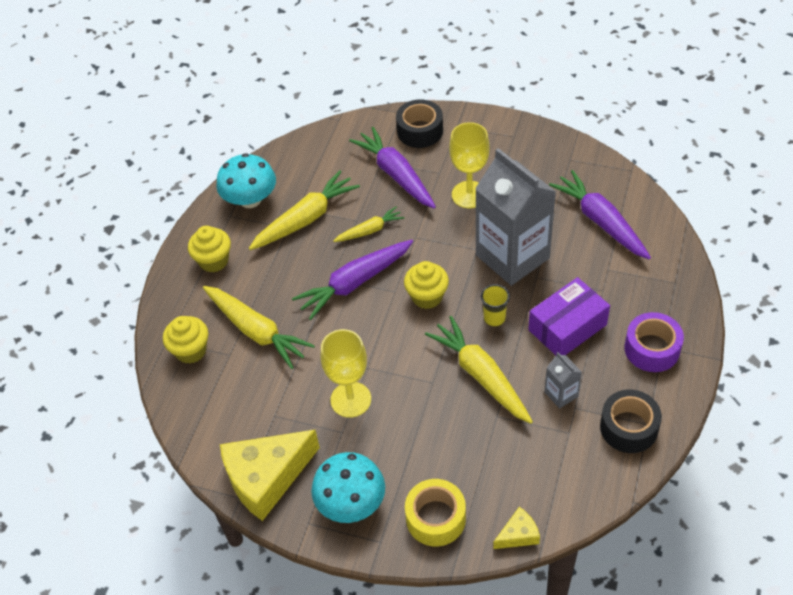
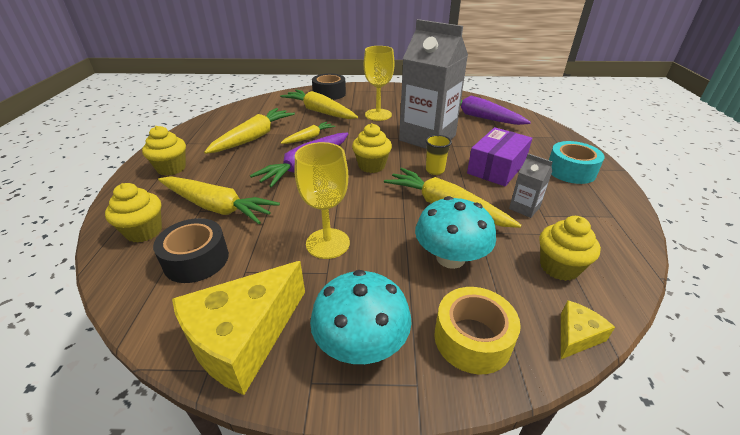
camera: 20 degrees left, 15 degrees down
(250, 199) = (204, 133): turquoise mushroom -> turquoise mushroom (450, 258)
(396, 175) = (319, 112): purple carrot -> yellow carrot
(548, 471) = (559, 267): none -> yellow cupcake
(629, 427) = (600, 221): black tape -> black tape (196, 259)
(652, 349) = (571, 171): purple tape -> turquoise tape

